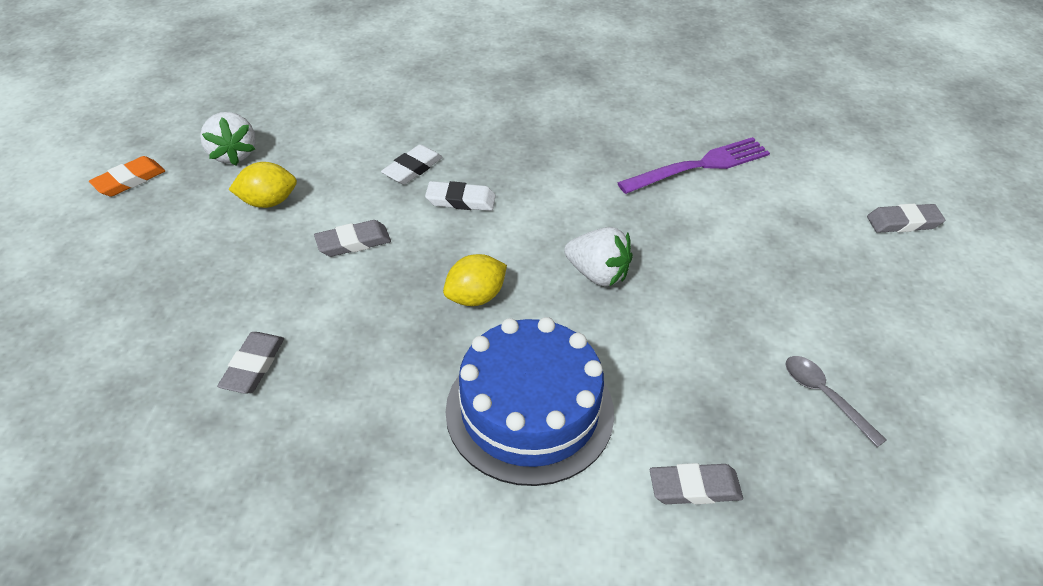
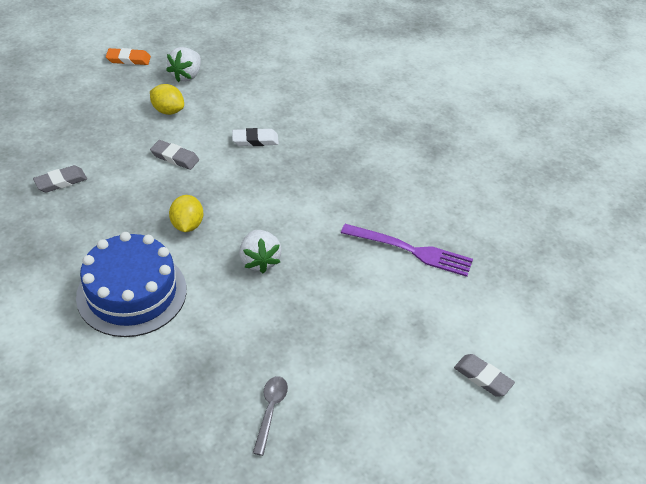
camera: 45 degrees right, 0 degrees up
(461, 200) = (253, 173): white eraser -> none
(475, 297) = (187, 225): yellow lemon -> yellow lemon turned 75 degrees clockwise
(694, 488) = (145, 386): grey eraser -> none

